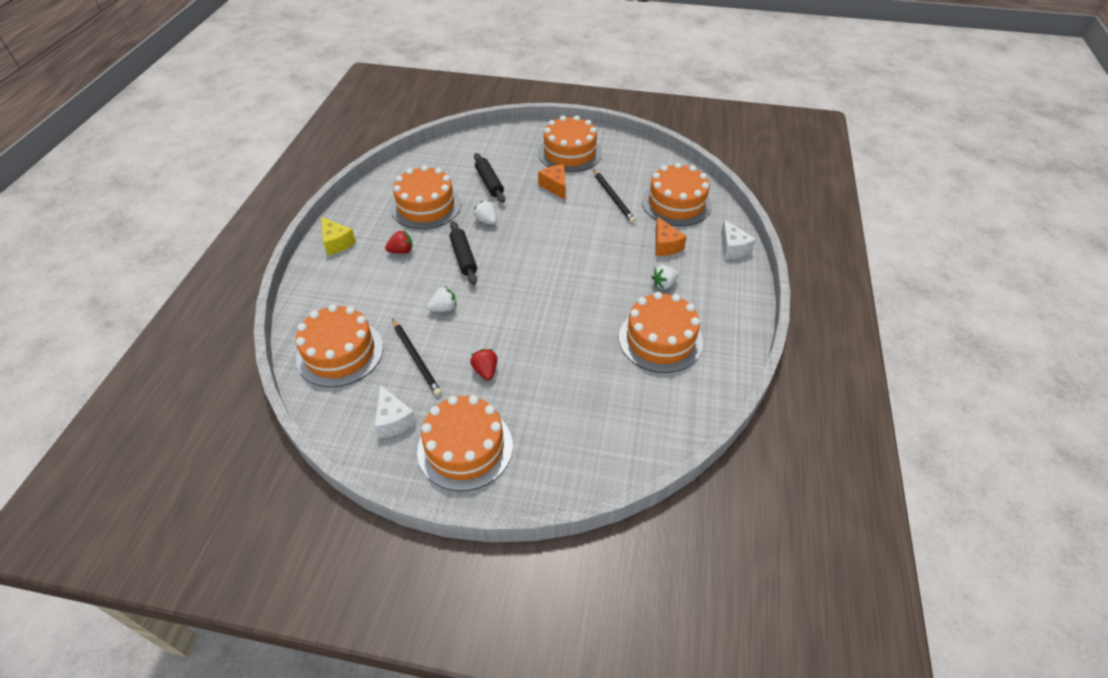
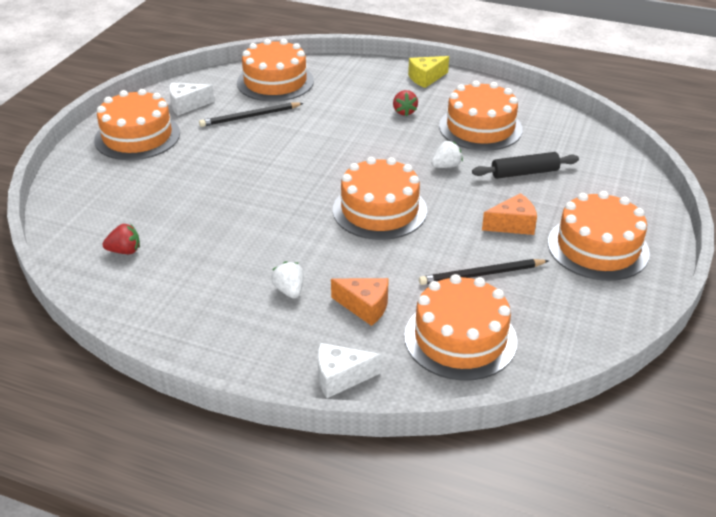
camera: 100 degrees right, 10 degrees down
(444, 308) = (309, 133): white strawberry -> none
(464, 257) = (384, 147): black rolling pin -> none
(485, 371) = (216, 151): red strawberry -> red strawberry (125, 251)
(660, 339) = (200, 270): orange cake -> orange cake (379, 210)
(665, 245) = (365, 307): orange cheese -> orange cheese turned 150 degrees counterclockwise

